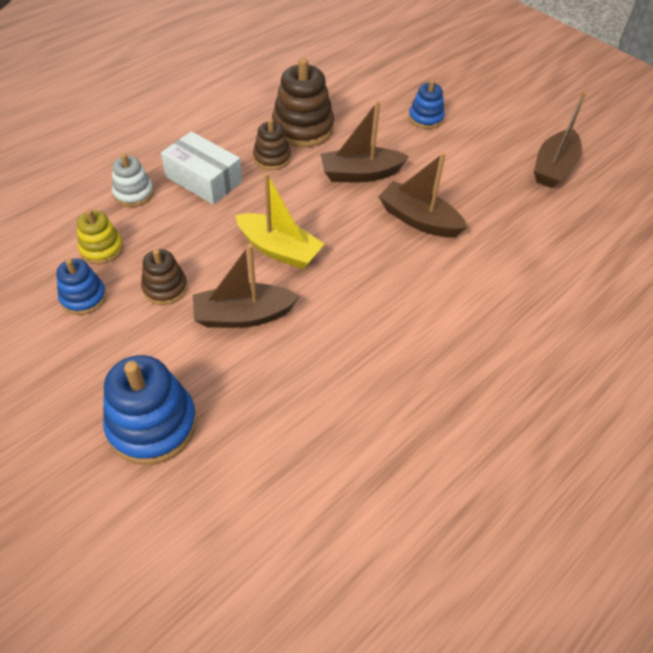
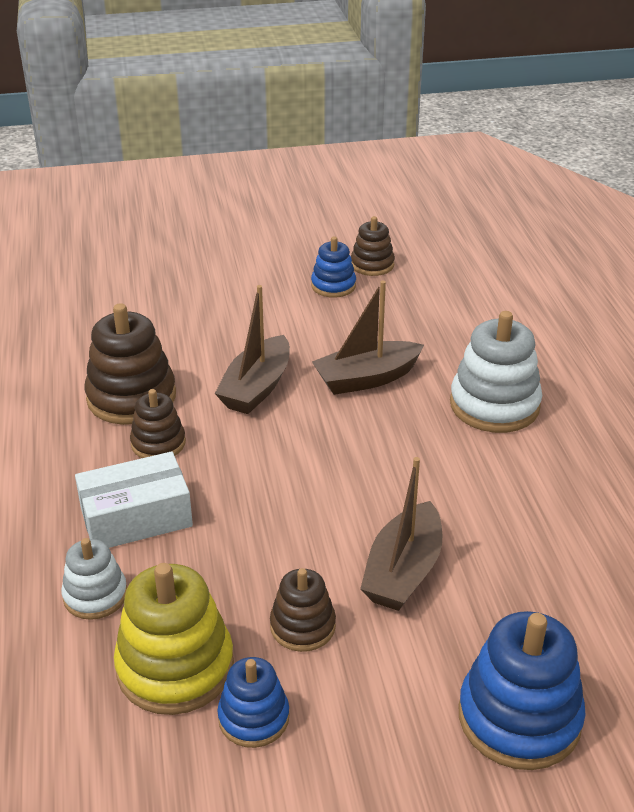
camera: 55 degrees left, 15 degrees down
(101, 249) = (175, 667): yellow stacking toy -> yellow stacking toy, size x1.72
(279, 249) = (321, 500): yellow boat -> none
(425, 118) = (215, 304): blue stacking toy -> blue stacking toy (333, 286)
(454, 298) = (494, 405): none -> white stacking toy
(553, 168) = (372, 265): brown boat -> brown stacking toy

